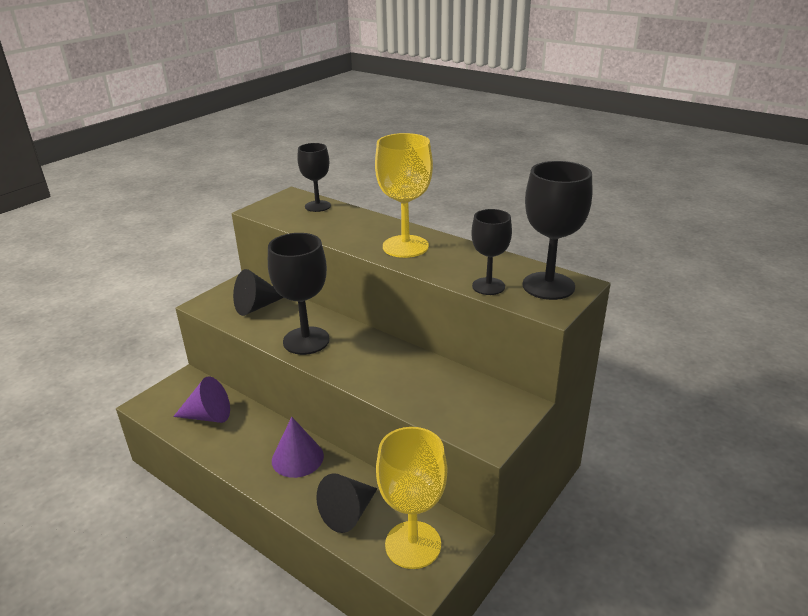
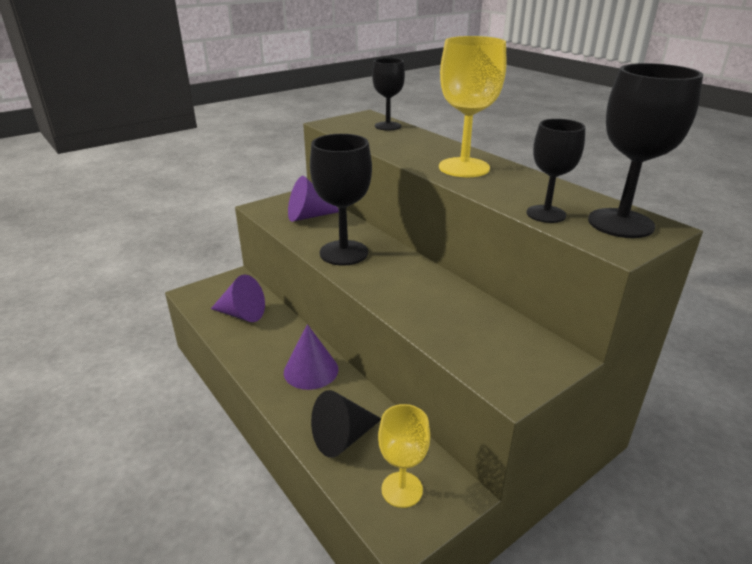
camera: 15 degrees right, 0 degrees up
(256, 306) = (308, 216): black cone -> purple cone
(413, 544) = (402, 489): yellow goblet -> yellow goblet, size x0.64

